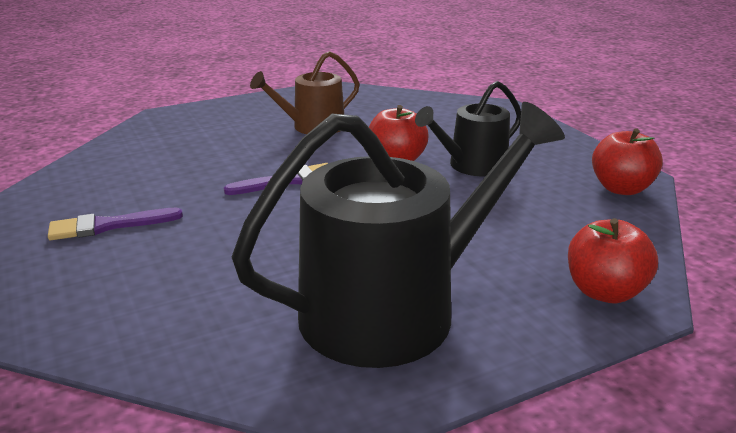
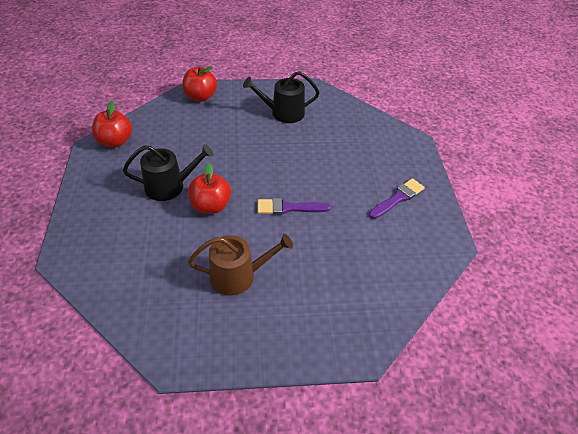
camera: 160 degrees left, 20 degrees up
(108, 226) = (398, 198): purple brush -> purple brush turned 45 degrees counterclockwise
(394, 309) = (283, 113): black watering can -> black watering can, size x0.55

